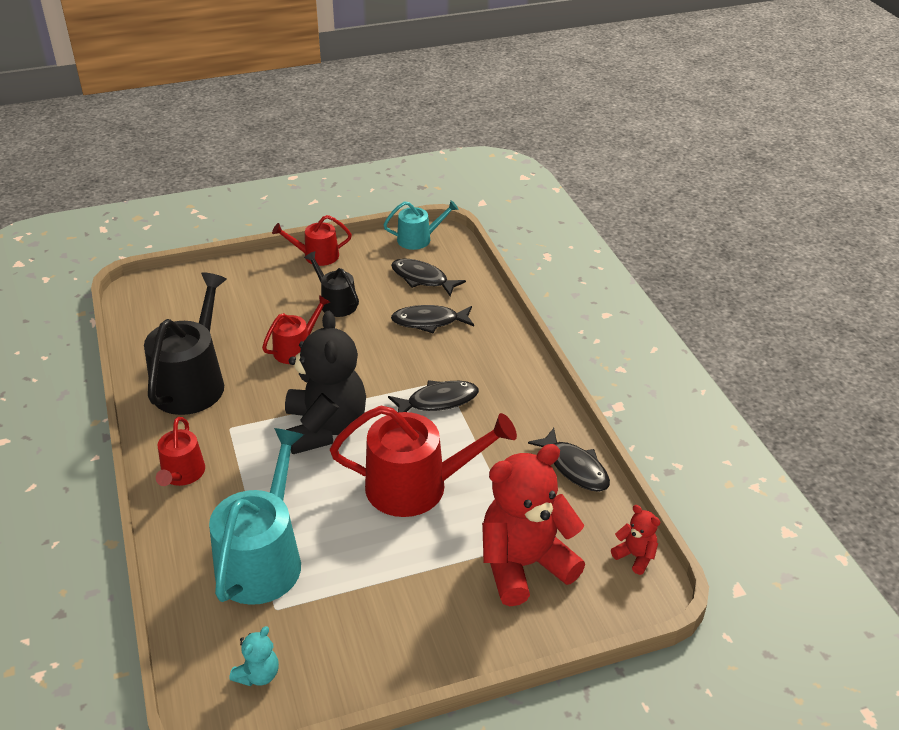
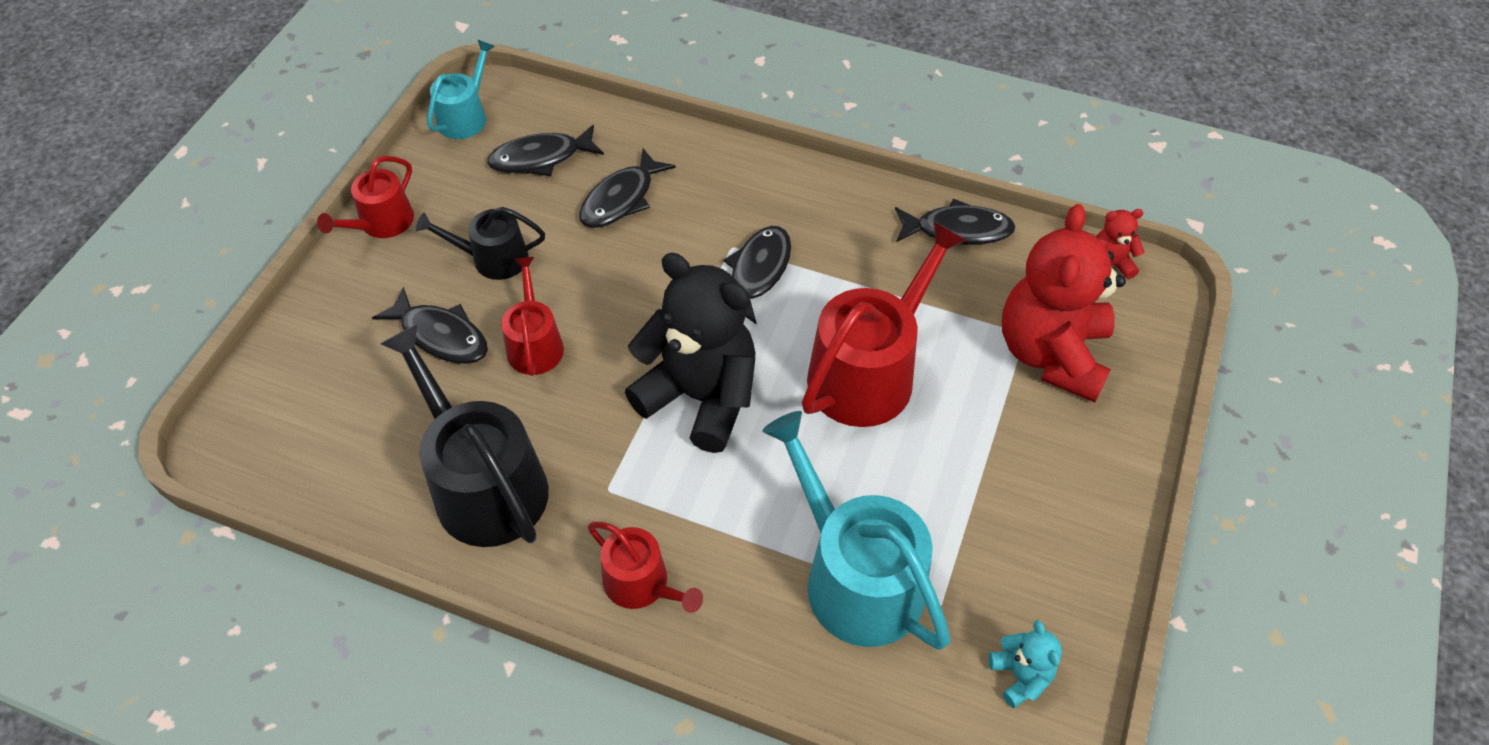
camera: 50 degrees left, 15 degrees up
(268, 315) = (441, 335): none -> black fish

